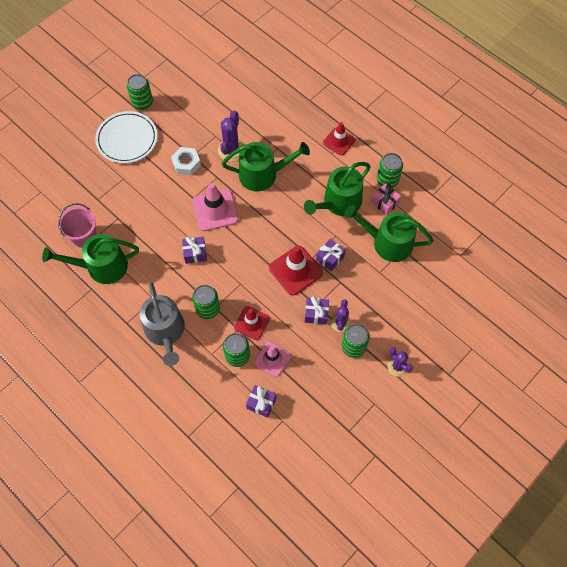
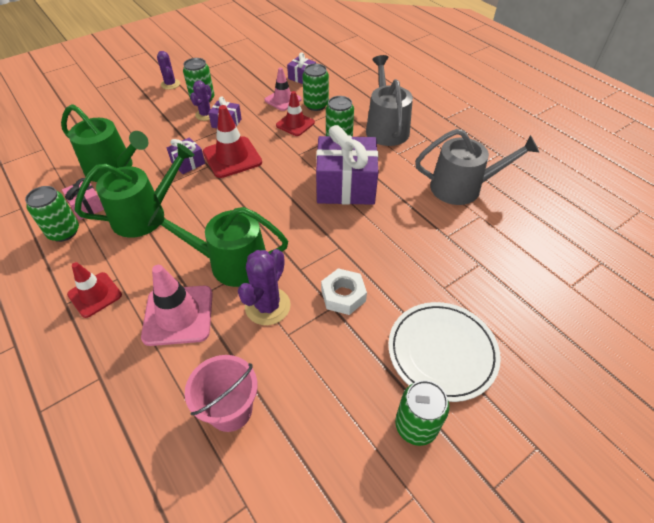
camera: 170 degrees left, 15 degrees down
(84, 237) = (490, 220): pink bucket -> pink bucket (230, 410)
(102, 267) = (462, 187): green watering can -> grey watering can
(195, 253) = (345, 186): purple gift -> purple gift, size x2.10
(215, 210) = (311, 227): pink traffic cone -> pink traffic cone (178, 315)

